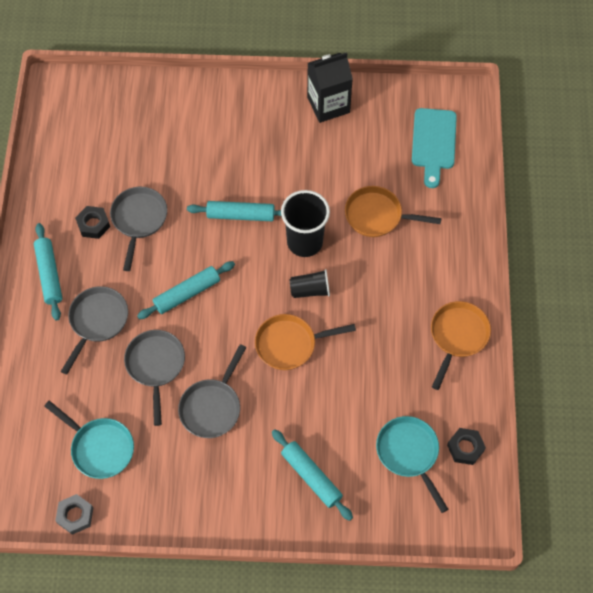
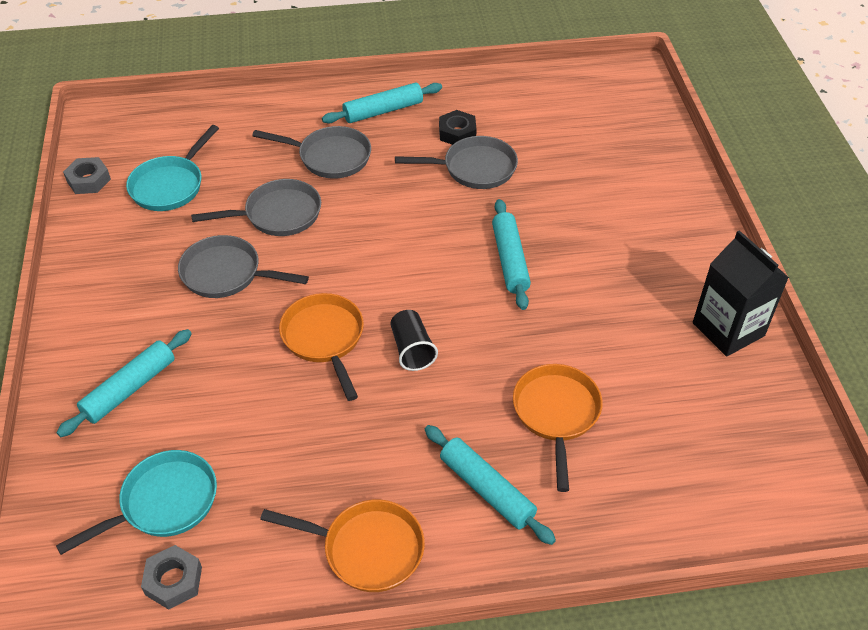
camera: 80 degrees right, 15 degrees down
(187, 294) = (381, 227): turquoise rolling pin -> turquoise rolling pin (486, 489)
(304, 242) = (487, 333): black cup -> none
(433, 143) = (718, 475): turquoise cutting board -> none
(465, 448) = (173, 581): black nut -> grey nut

